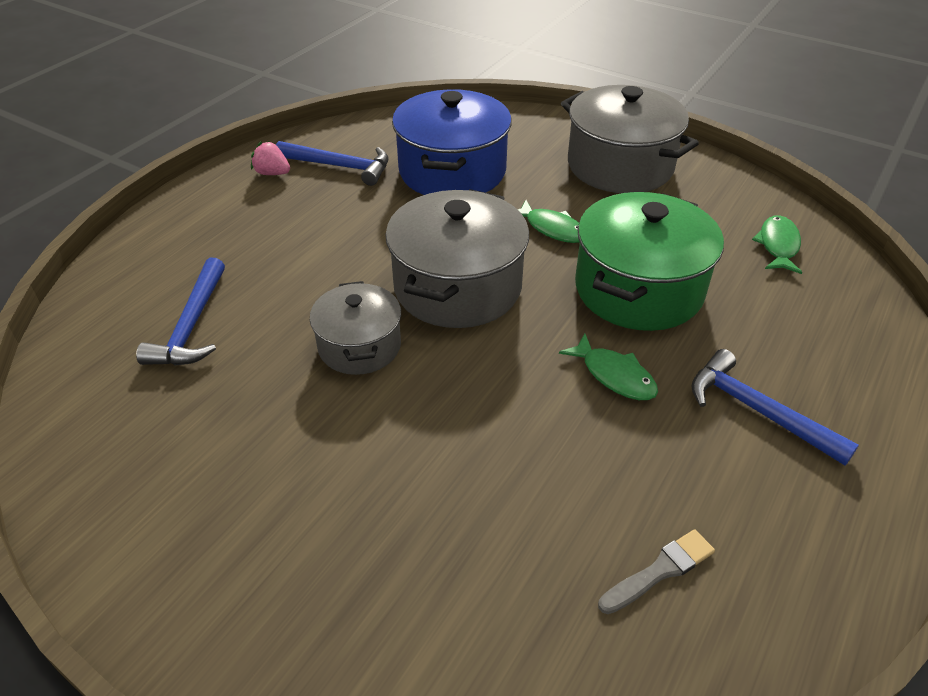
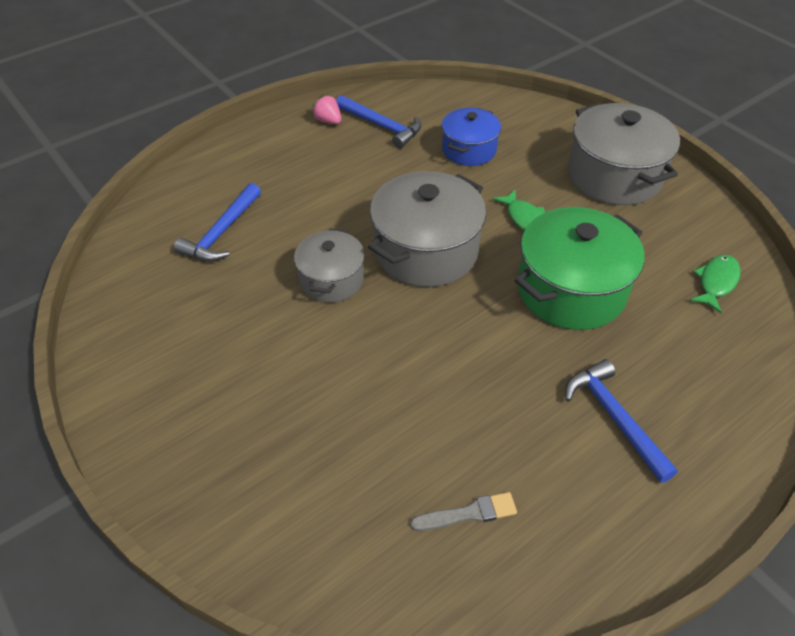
camera: 20 degrees right, 5 degrees up
(452, 171) = (469, 150): blue pot -> blue pot, size x0.60
(614, 375) = (513, 356): green fish -> none

